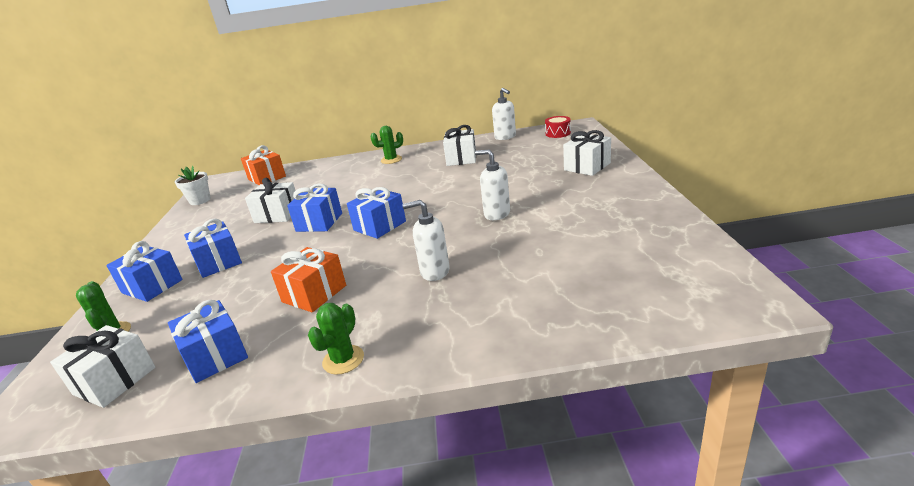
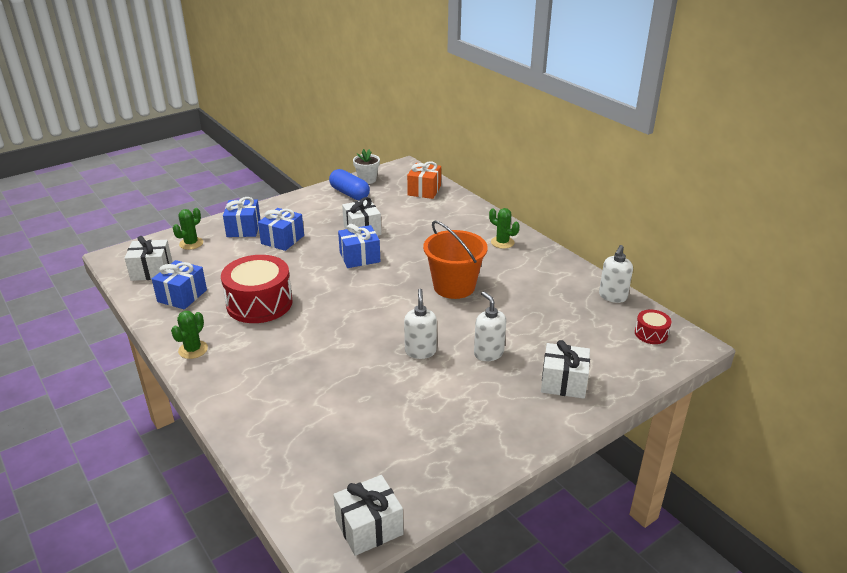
camera: 55 degrees right, 5 degrees up
(206, 212) = (349, 194): none -> blue capsule
(314, 294) = (259, 303): orange gift -> red drum
(343, 360) = (193, 350): green cactus -> green cactus turned 60 degrees counterclockwise
(379, 226) = (368, 292): blue gift -> none
(424, 186) = (454, 286): none -> orange bucket
(434, 272) = (309, 350): white soap dispenser -> white soap dispenser (488, 353)
(461, 158) = (532, 286): white gift -> white gift (369, 527)

